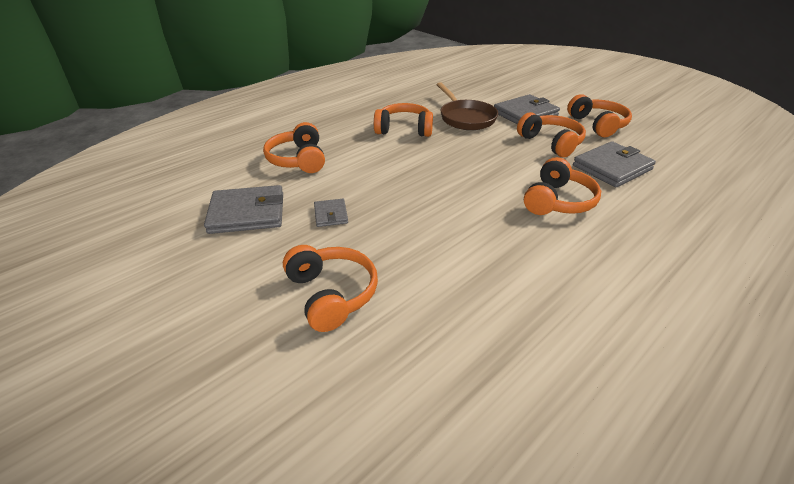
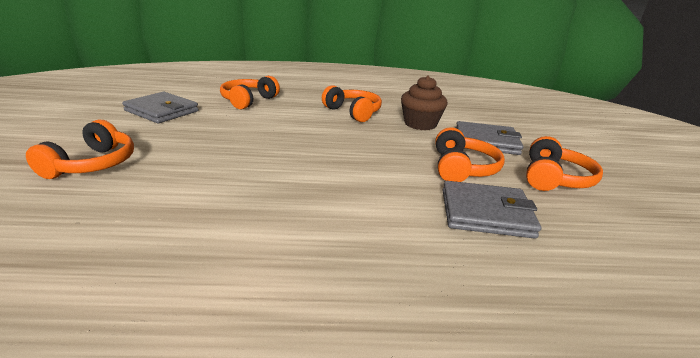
camera: 40 degrees right, 10 degrees down
(331, 215) = (194, 131): grey wallet -> none
(465, 118) = (420, 124): brown pan -> brown cupcake
(558, 201) = (362, 205): orange headphones -> none

